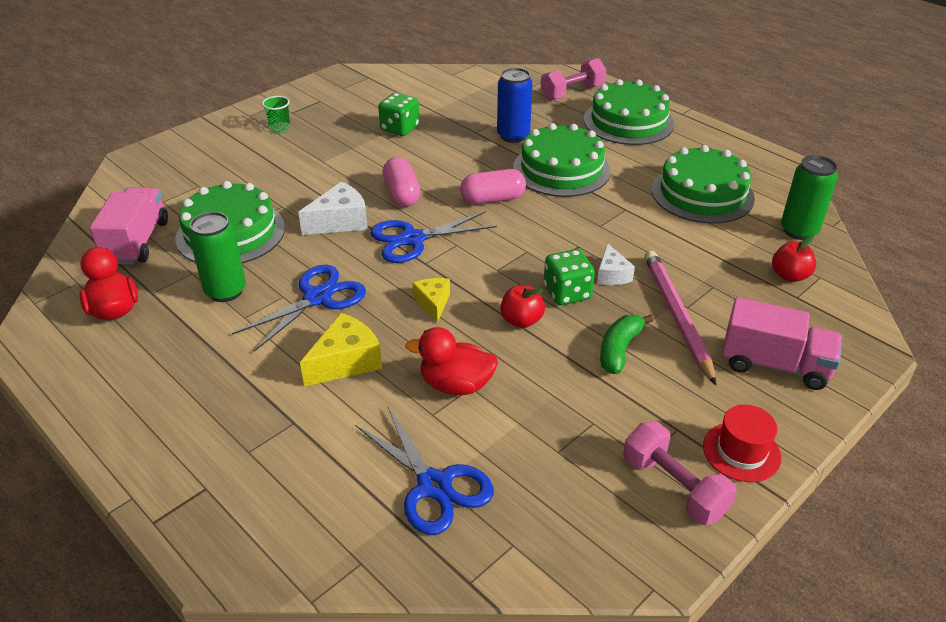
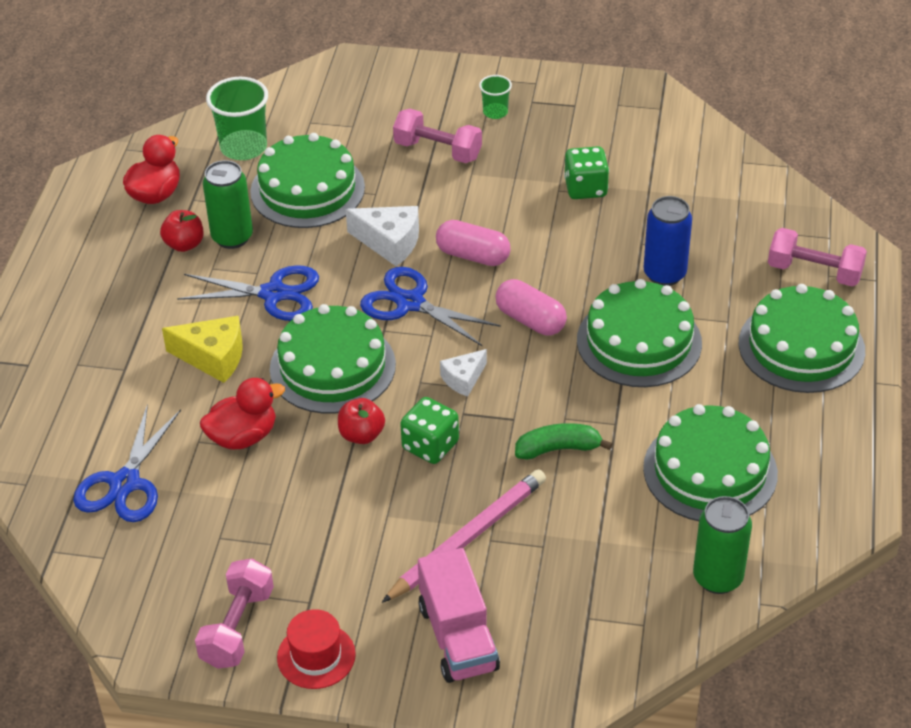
camera: 55 degrees right, 5 degrees up
(137, 242) = (243, 147): pink truck -> green cup
(280, 164) = (438, 151): none -> pink dumbbell
(401, 194) = (473, 255): pink capsule -> pink capsule turned 75 degrees clockwise
(433, 303) = (332, 367): yellow cheese -> green cake
(456, 385) = (243, 437): red duck -> red duck turned 90 degrees clockwise
(611, 275) = (489, 464): white cheese -> white cheese (463, 379)
(619, 350) = (381, 519): green banana -> green banana (558, 449)
(789, 276) = (620, 599): red apple -> red apple (184, 244)

